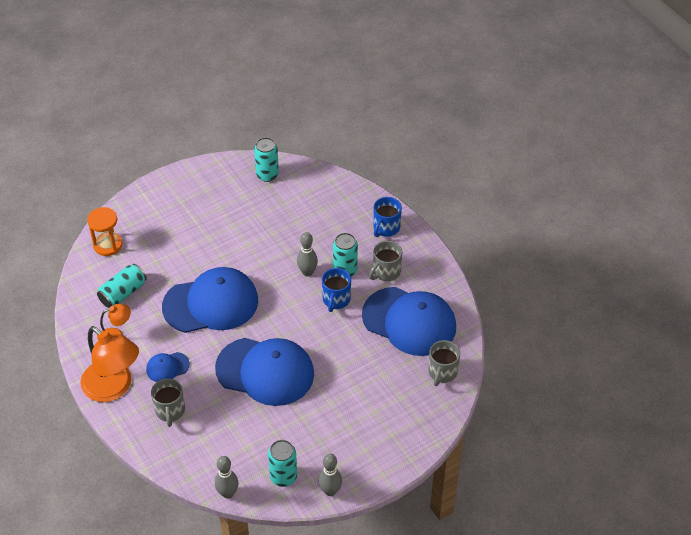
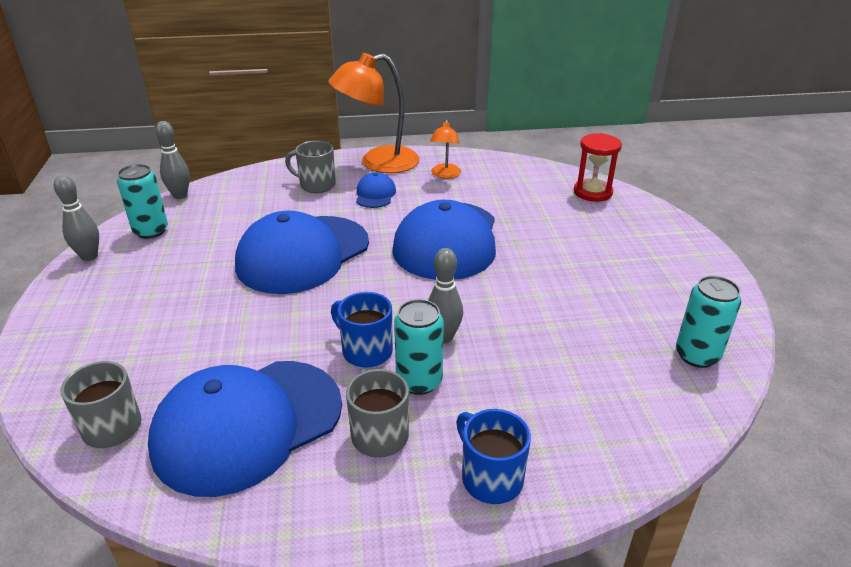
camera: 115 degrees right, 15 degrees down
(108, 245) = (592, 192): orange hourglass -> red hourglass
(123, 293) = (507, 188): turquoise can -> none

